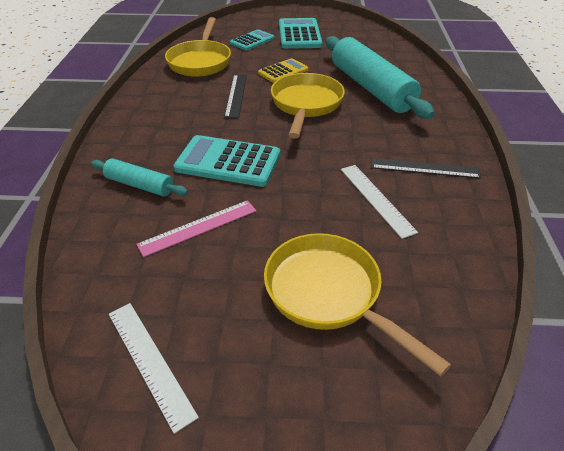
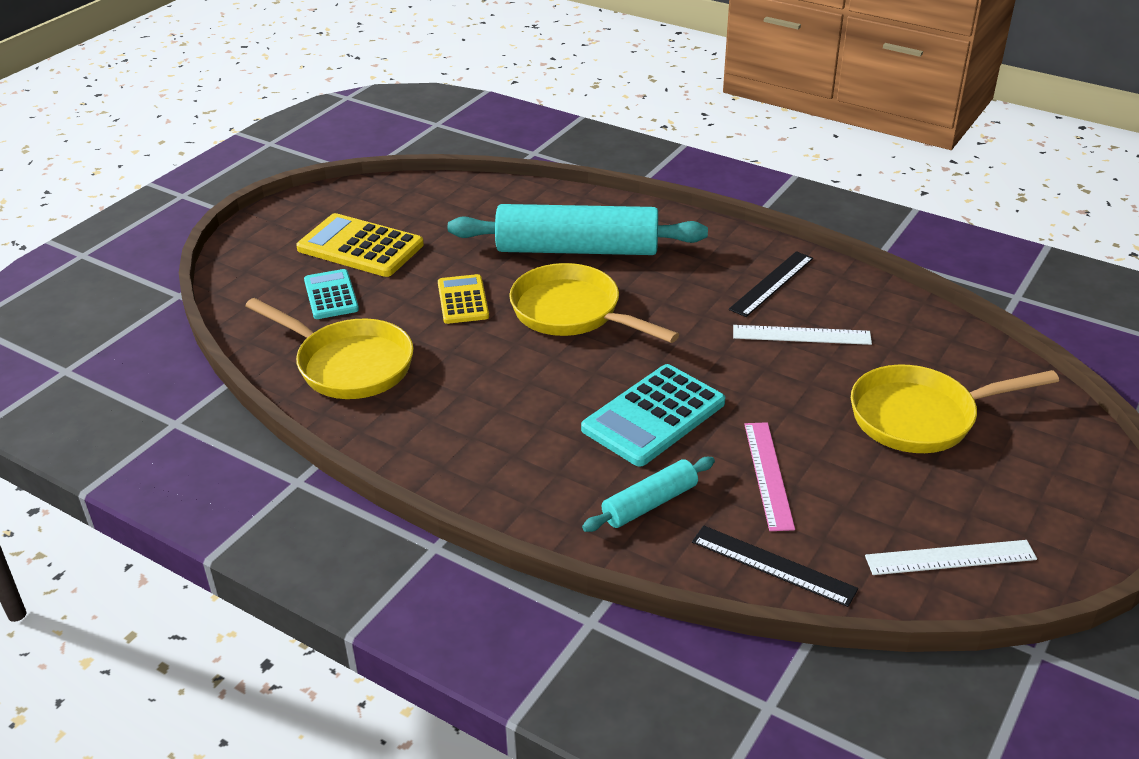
camera: 60 degrees left, 5 degrees down
(236, 95) = (491, 361): black ruler -> black ruler (773, 565)
(299, 34) = (360, 247): turquoise calculator -> yellow calculator

